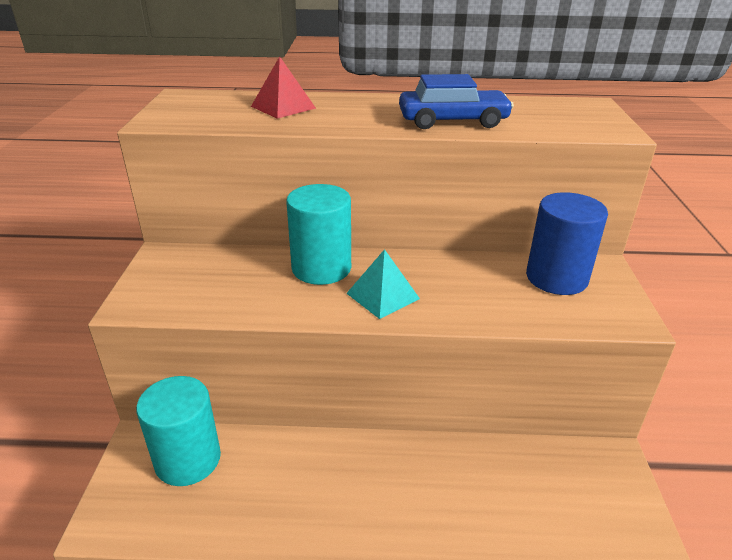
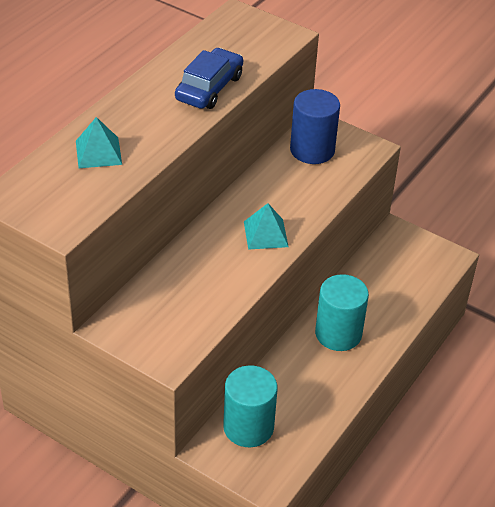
camera: 60 degrees left, 10 degrees up
(283, 107) = (98, 152): red pyramid -> turquoise pyramid
(321, 268) = (207, 248): turquoise cylinder -> turquoise cylinder (338, 334)

